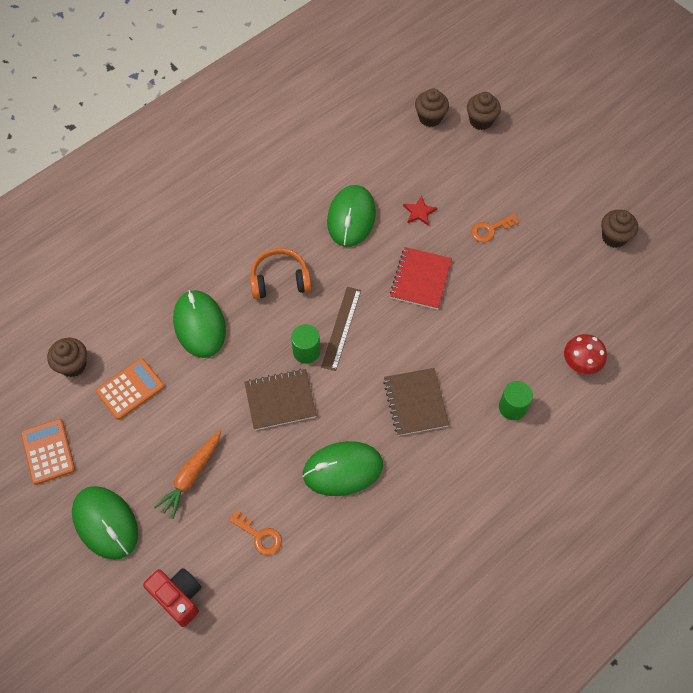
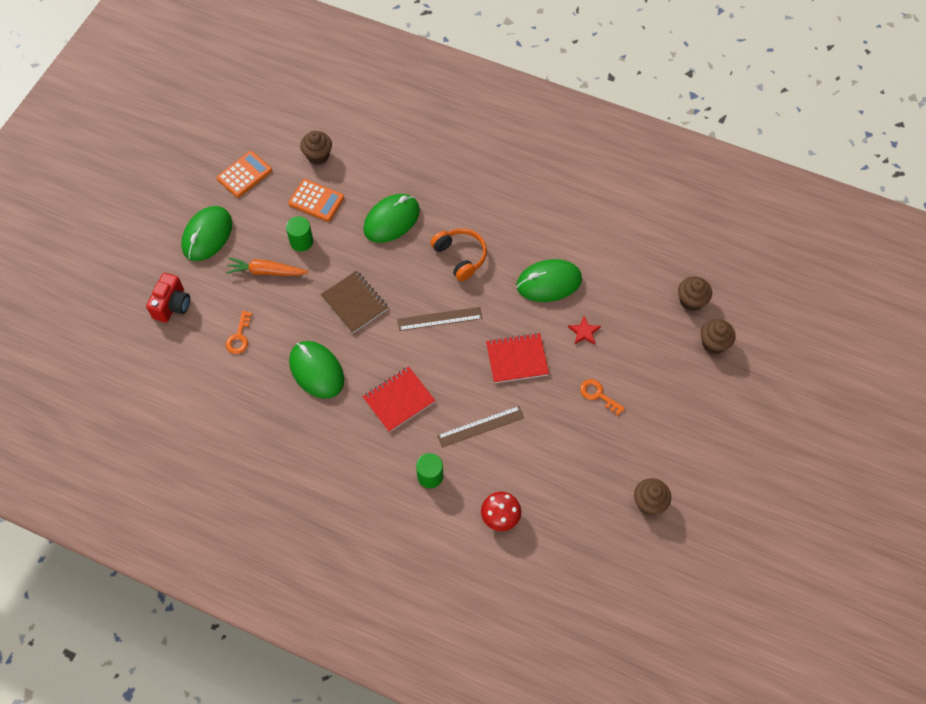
camera: 65 degrees right, 0 degrees up
(306, 351) = (405, 303): green cylinder -> green cylinder (301, 241)
(415, 402) = (399, 400): brown notebook -> red notebook
(478, 340) = (480, 426): none -> brown ruler

